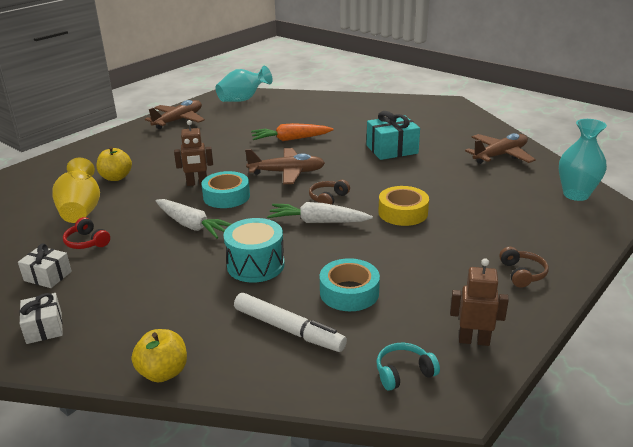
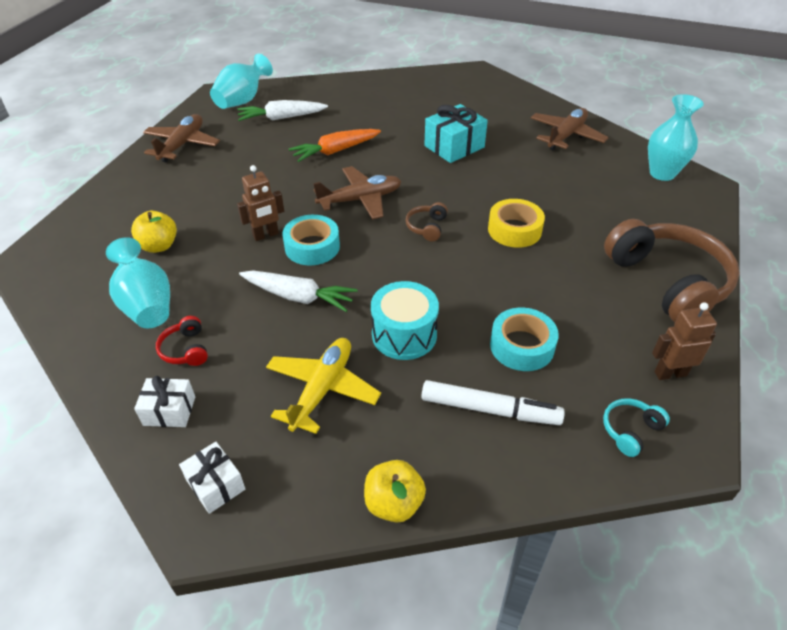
camera: 20 degrees left, 15 degrees up
(81, 210) = (146, 305): yellow vase -> turquoise vase
(87, 242) = (185, 349): red headphones -> red headphones turned 45 degrees clockwise
(165, 287) = (322, 389): none -> yellow plane
(317, 222) = (435, 261): white carrot -> white carrot (281, 118)
(522, 274) = (668, 282): brown headphones -> brown headphones, size x2.42

